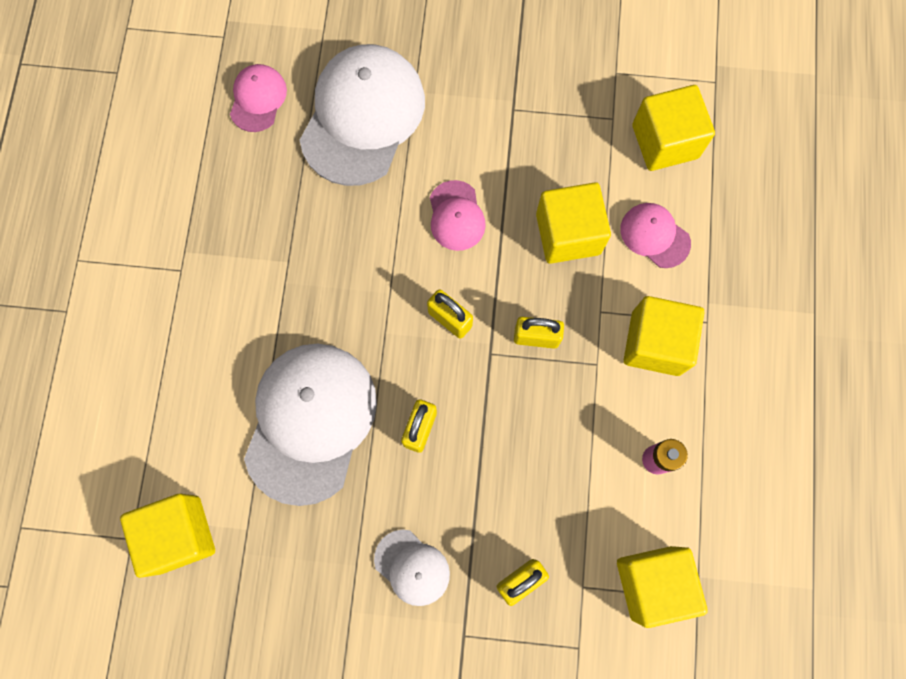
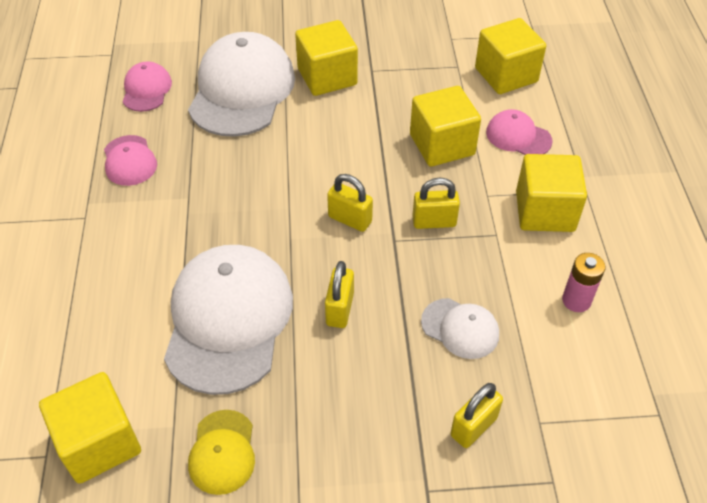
camera: 10 degrees left, 25 degrees down
(288, 564) = (222, 452): none -> yellow cap
(412, 567) = (357, 433): white cap -> white cap (460, 328)
(456, 216) = (339, 145): pink cap -> pink cap (129, 161)
(652, 583) = (609, 407): yellow cube -> yellow cube (327, 77)

